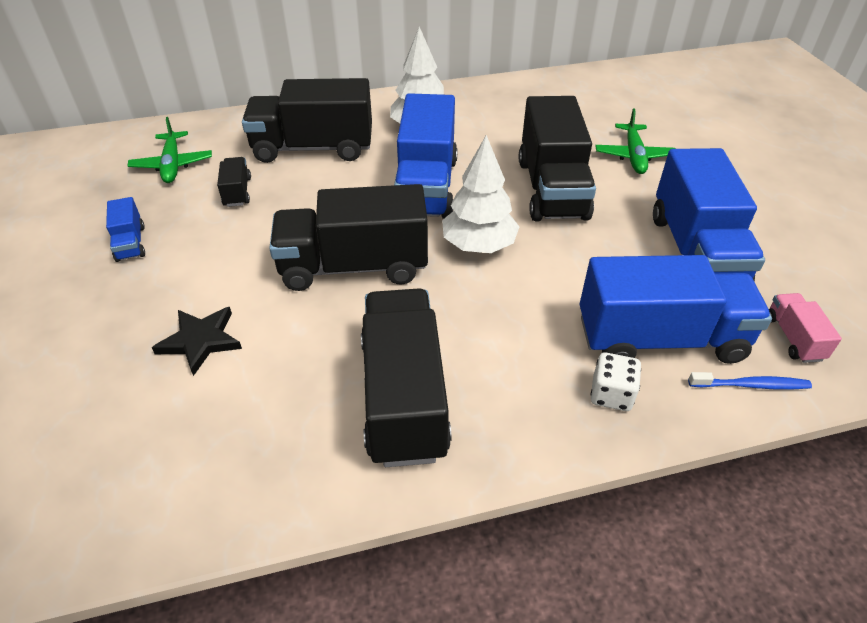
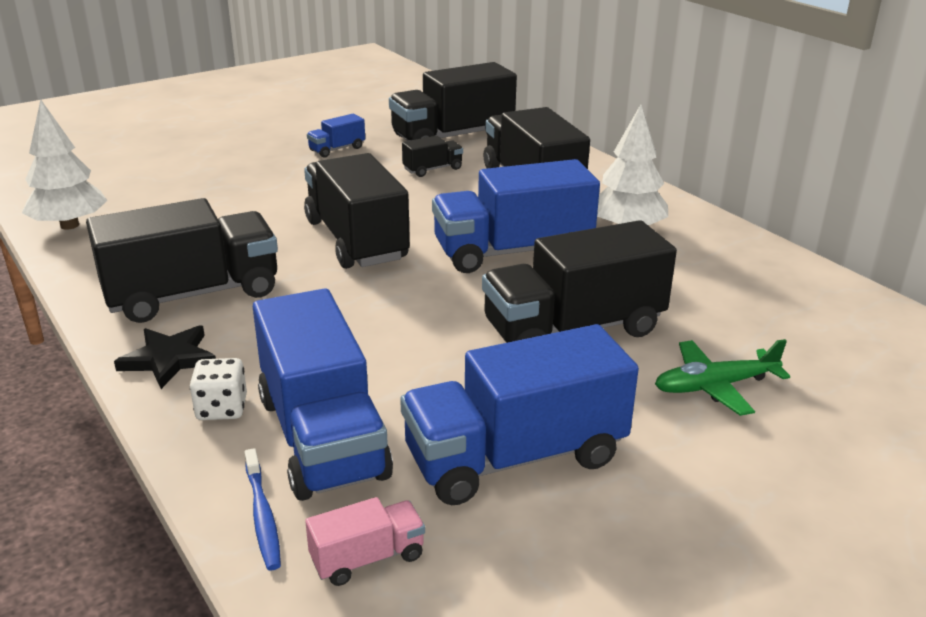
camera: 70 degrees right, 15 degrees down
(172, 164) = (452, 136): green plane -> black truck
(200, 341) = (234, 200): black star -> black star (169, 359)
(479, 245) = (428, 298): white tree -> white tree (70, 225)

